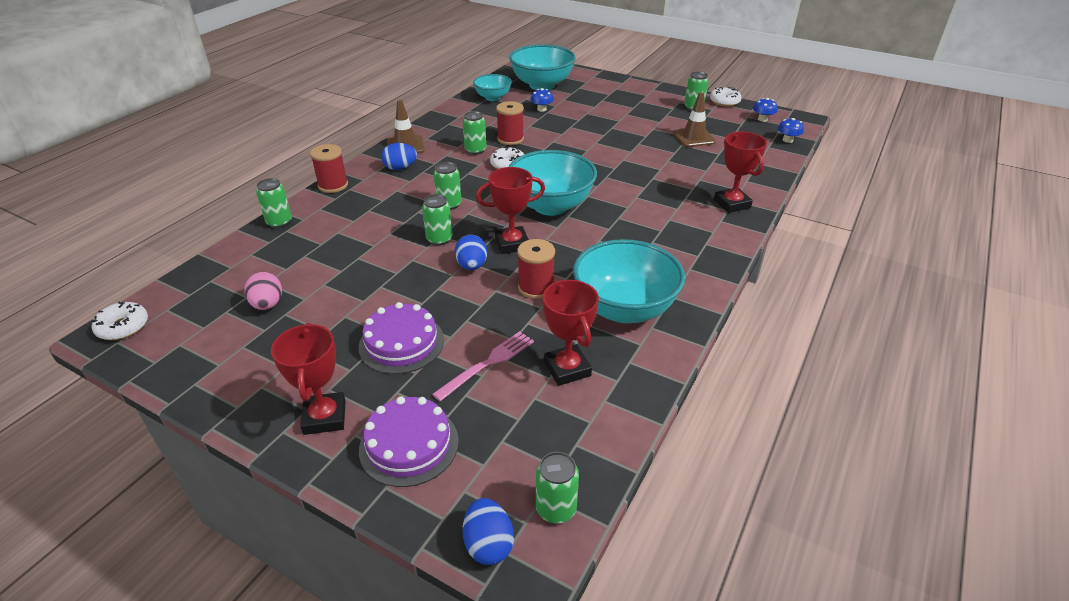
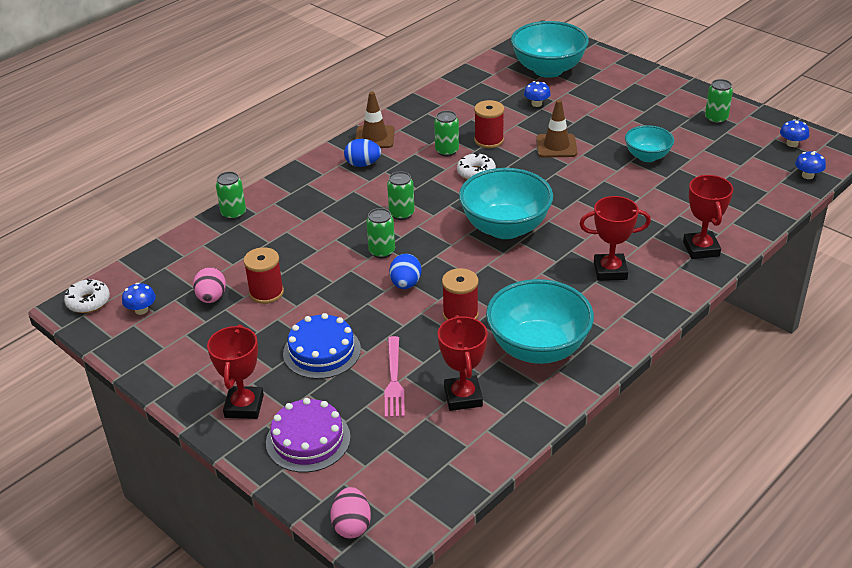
camera: 15 degrees right, 0 degrees up
(188, 327) = (141, 310): none -> blue mushroom
(333, 185) = (291, 177): red spool -> red spool (266, 293)
(401, 343) = (322, 351): purple cake -> blue cake
(488, 363) = (394, 381): pink fork -> pink fork turned 120 degrees clockwise
(488, 544) = (352, 525): blue egg -> pink egg
(493, 98) = (486, 82): turquoise bowl -> turquoise bowl (647, 156)
(512, 244) = (451, 265): red trophy -> red trophy (610, 271)
(556, 509) = (413, 509): green can -> none
(694, 137) = (697, 160): brown traffic cone -> brown traffic cone (556, 146)
(724, 102) = (757, 114): white donut -> none

